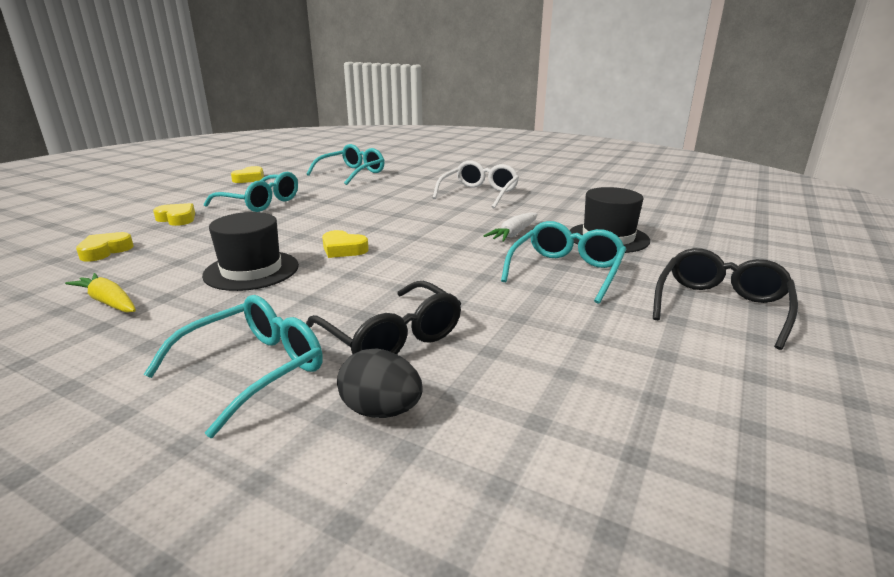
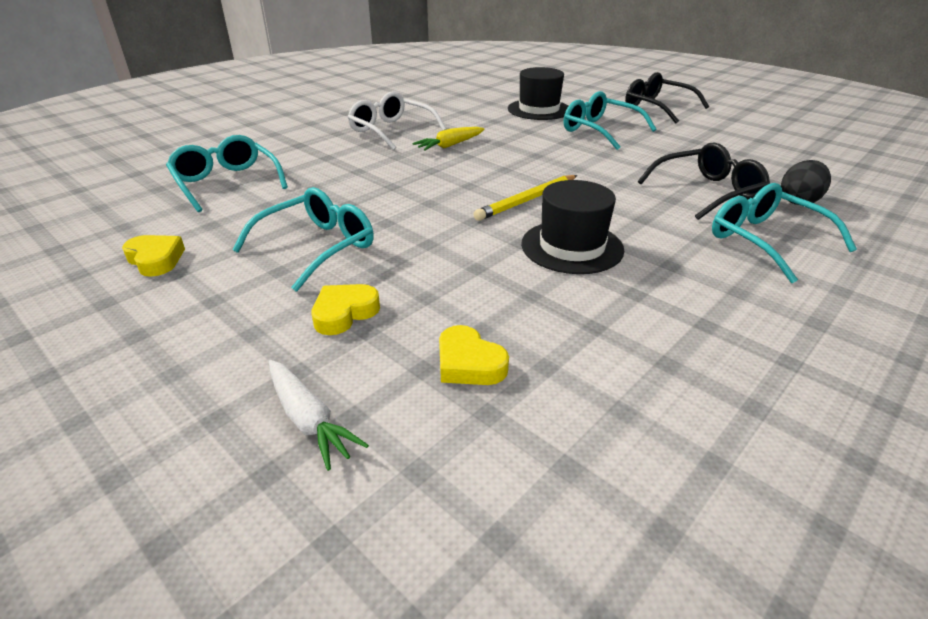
camera: 75 degrees left, 10 degrees up
(108, 302) = (648, 329): yellow carrot -> yellow carrot (450, 145)
(343, 249) = (527, 200): yellow heart -> yellow pencil
(514, 234) = (516, 134): white carrot -> white carrot (309, 420)

